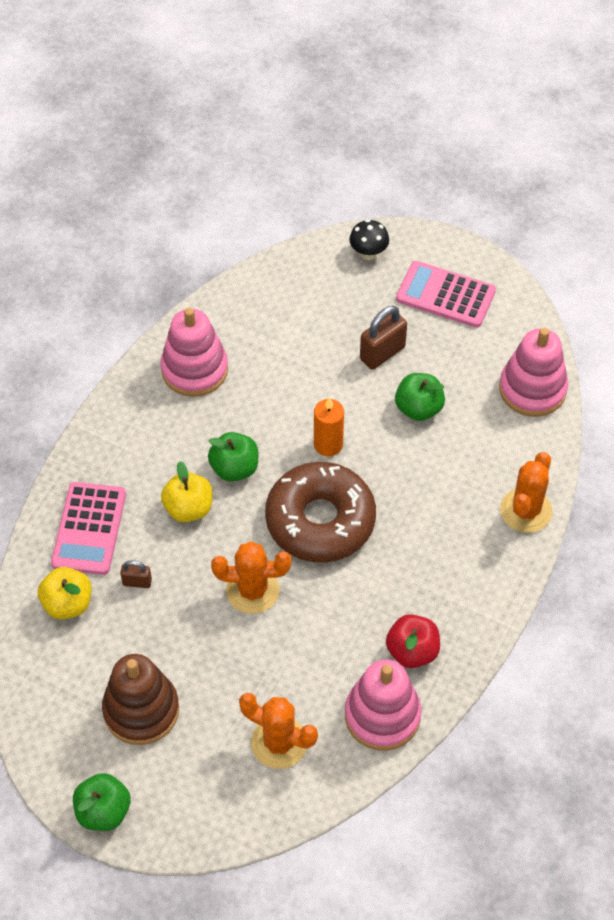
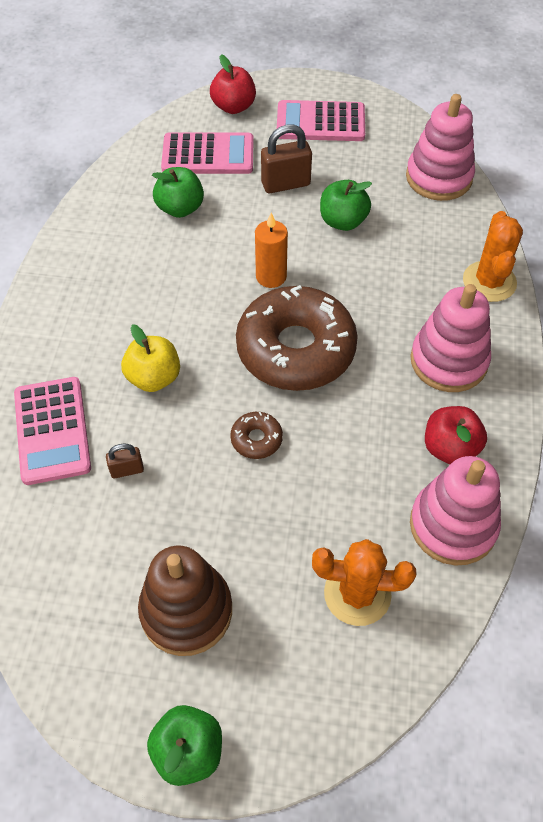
camera: 20 degrees left, 0 degrees up
(68, 604) = (56, 518): yellow apple -> none
(194, 370) = (107, 246): pink stacking toy -> pink stacking toy (448, 361)
(234, 468) = (186, 325): green apple -> green apple (180, 208)
(252, 590) = (256, 439): orange cactus -> brown donut
(322, 300) = (208, 155): none -> pink calculator
(368, 253) = (233, 107): black mushroom -> red apple
(382, 353) = (285, 184): brown padlock -> brown padlock turned 45 degrees clockwise

